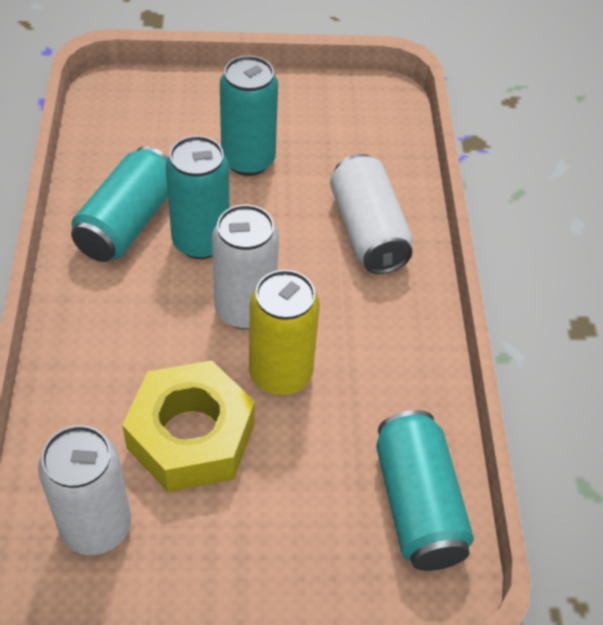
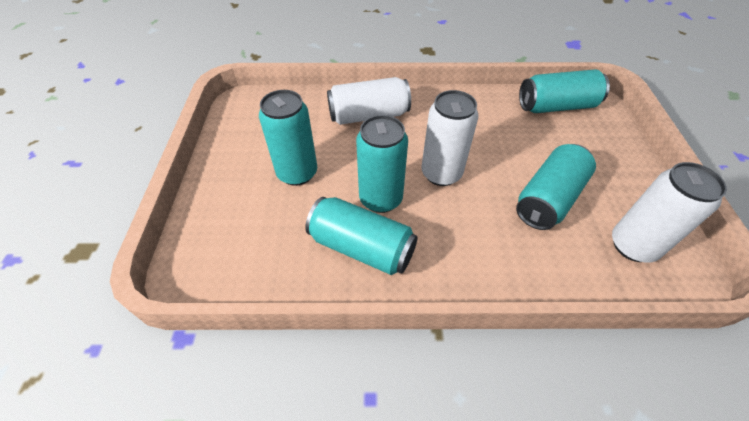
camera: 85 degrees left, 0 degrees up
(191, 436) = (548, 198): yellow nut -> turquoise can
(280, 374) = (489, 156): yellow can -> none

